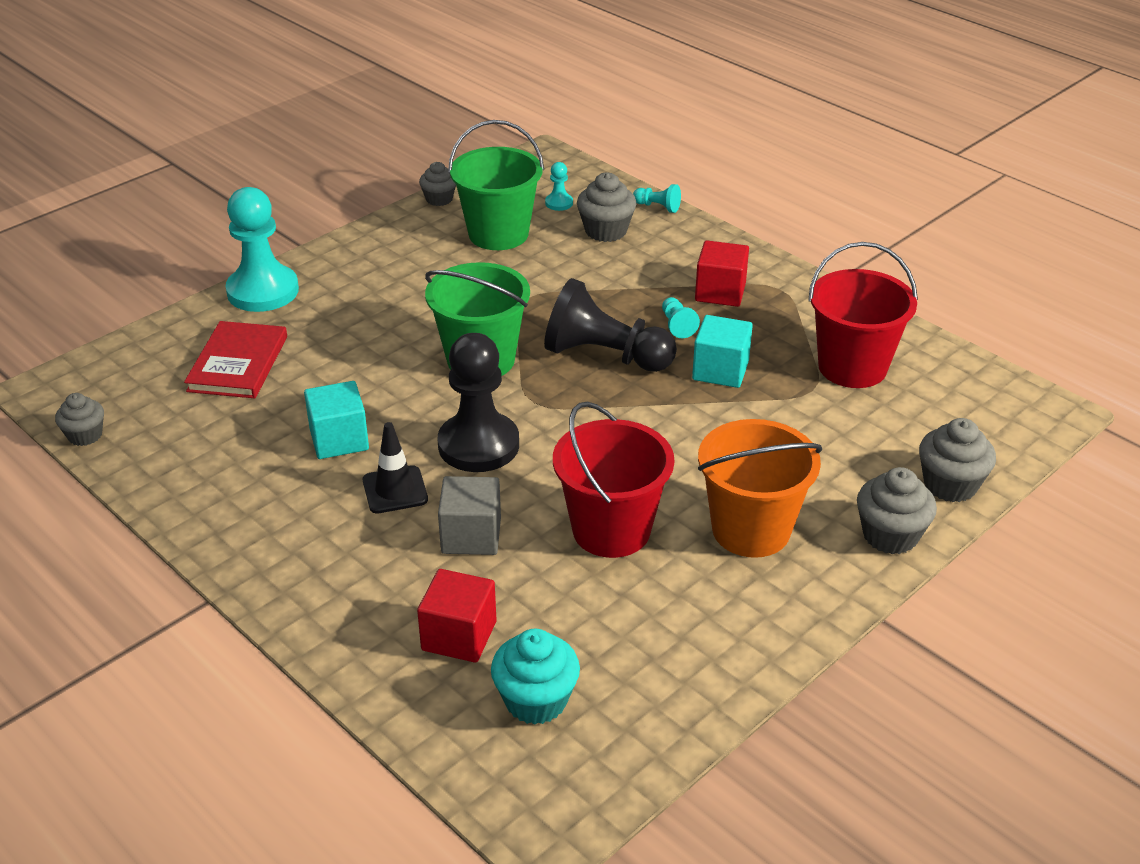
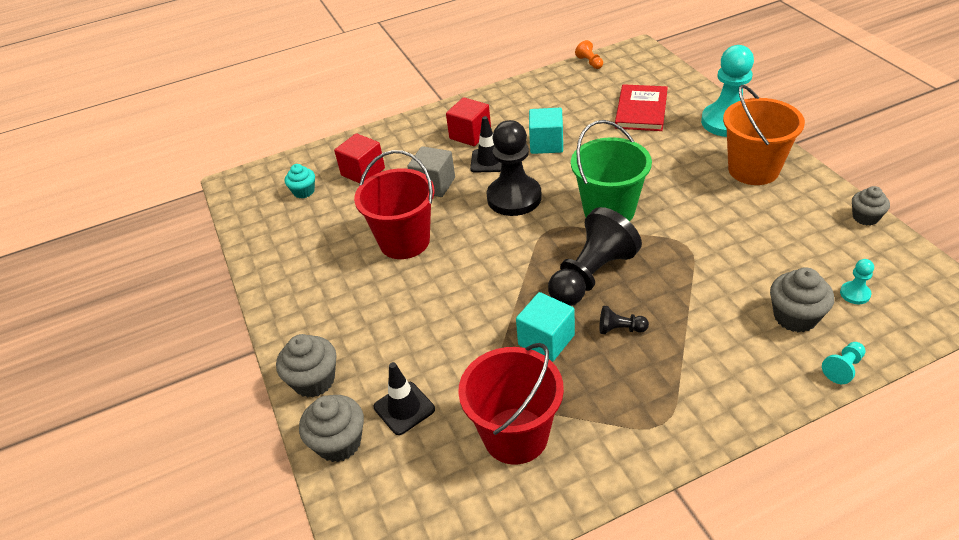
camera: 115 degrees right, 5 degrees up
(85, 435) = (590, 62): grey cupcake -> orange pawn
(238, 363) = (641, 110): red book -> red book turned 75 degrees clockwise
(498, 234) = (797, 245): green bucket -> none
(536, 700) = (304, 191): turquoise cupcake -> turquoise cupcake, size x0.66
(677, 325) = (620, 329): turquoise pawn -> black pawn
(720, 292) = (666, 374): red cube -> red cube (470, 135)
(751, 530) = (365, 306): orange bucket -> orange bucket (753, 169)
(874, 449) = (404, 408): none -> black traffic cone

